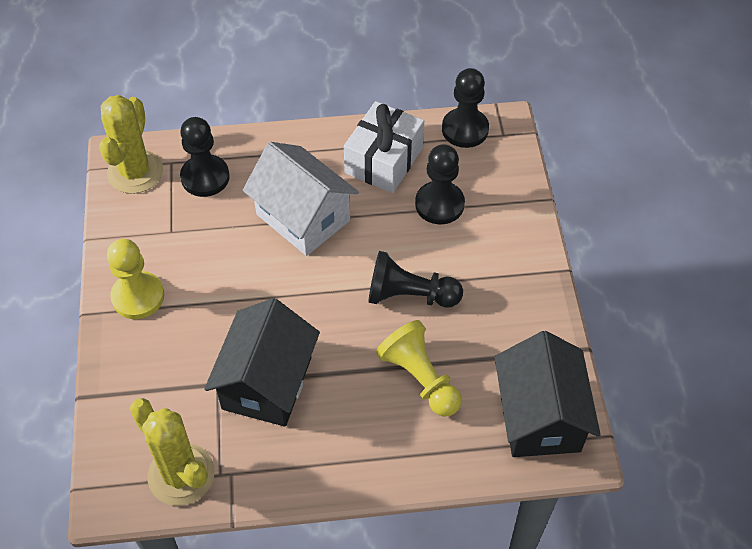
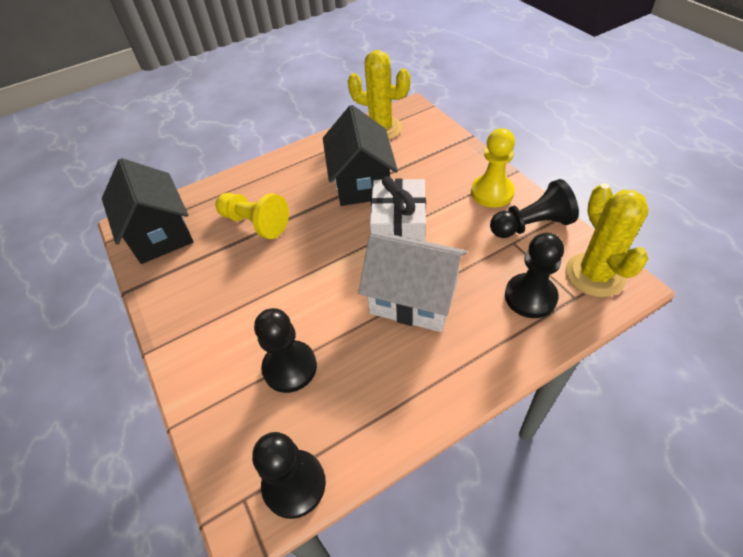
camera: 160 degrees right, 5 degrees down
(384, 160) = (370, 393): white gift -> white gift (399, 229)
(409, 295) = (285, 273): black pawn -> black pawn (531, 225)

